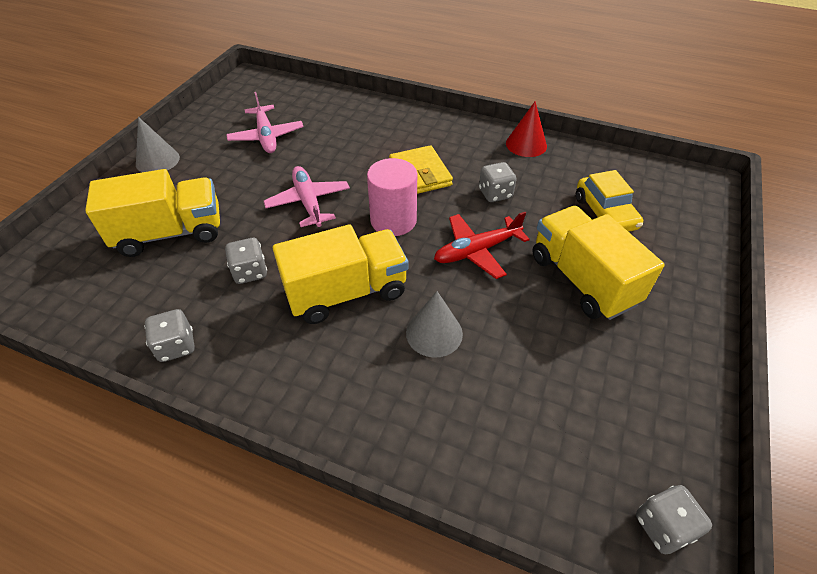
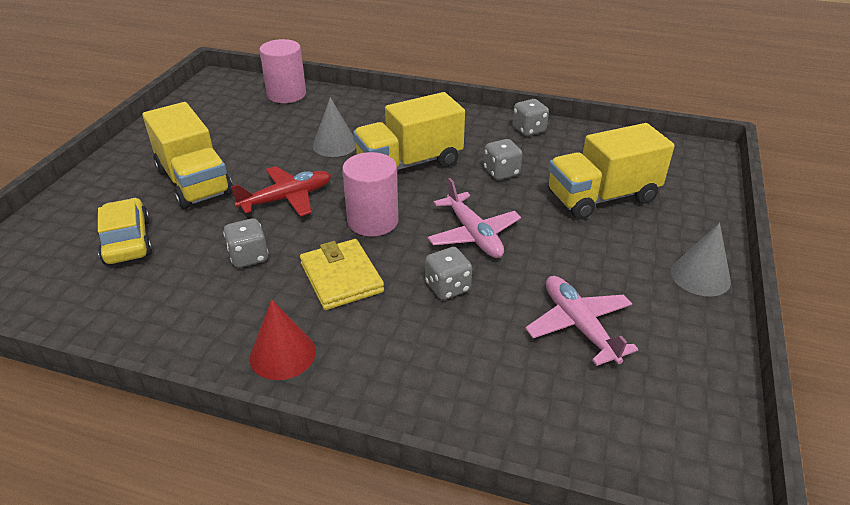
camera: 175 degrees right, 10 degrees down
(525, 477) = (286, 94): none -> pink cylinder
(526, 144) = (174, 336): red cone -> red cone (282, 354)
(663, 526) = (218, 85): grey dice -> grey dice (447, 287)

